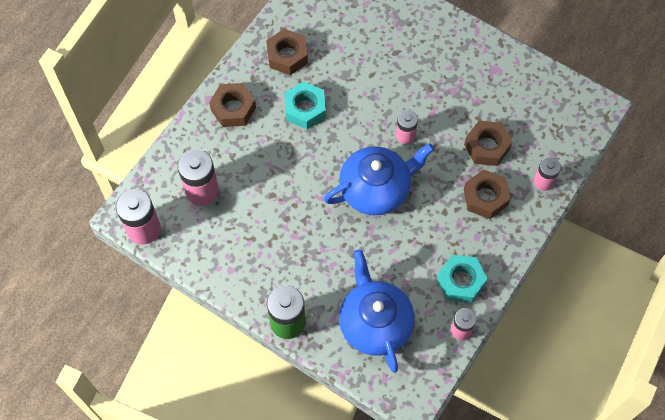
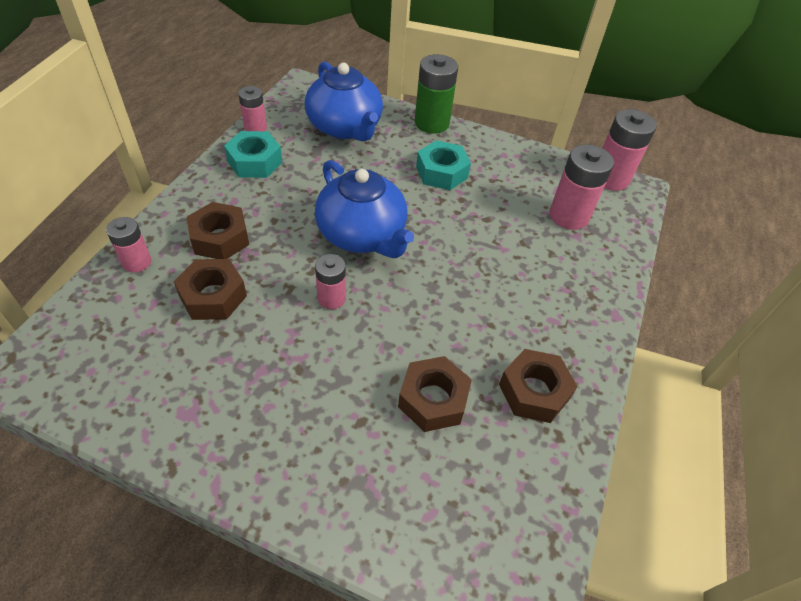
camera: 165 degrees right, 15 degrees down
(233, 108) = (577, 306): brown nut -> brown nut (433, 399)
(305, 109) = (480, 317): turquoise nut -> turquoise nut (441, 172)
(376, 189) = (362, 235): blue teapot -> blue teapot turned 90 degrees counterclockwise

